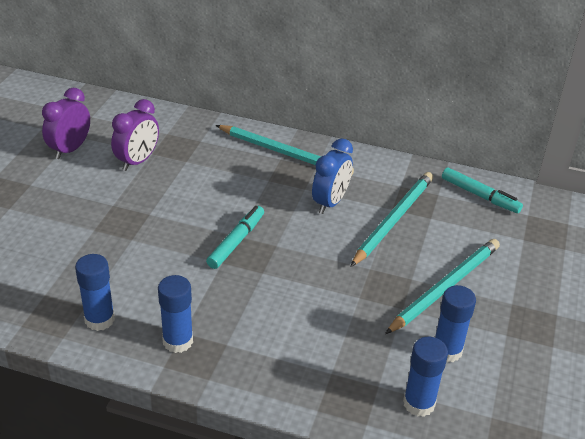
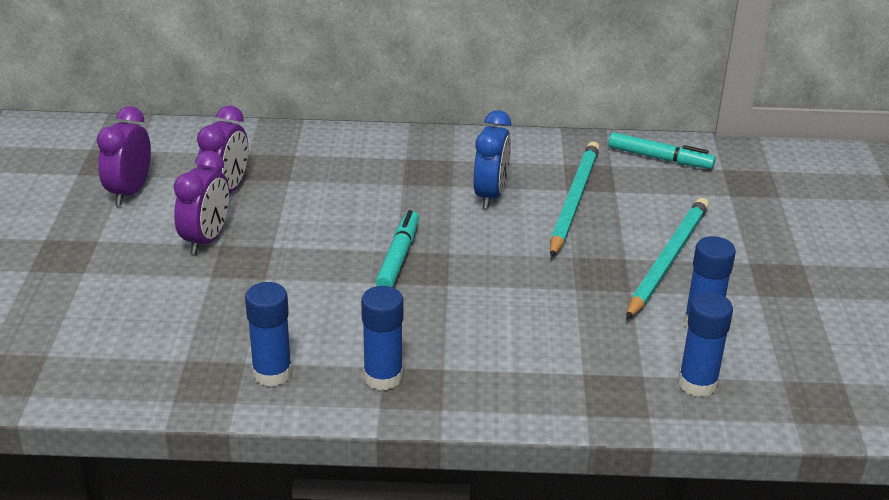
camera: 15 degrees left, 5 degrees down
(104, 199) = (206, 240): none -> purple clock
(284, 153) = (407, 151): turquoise pencil -> none

